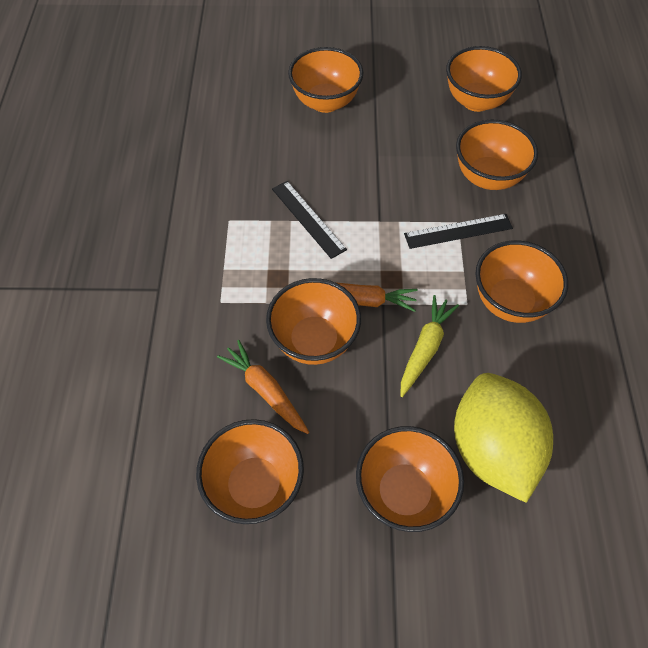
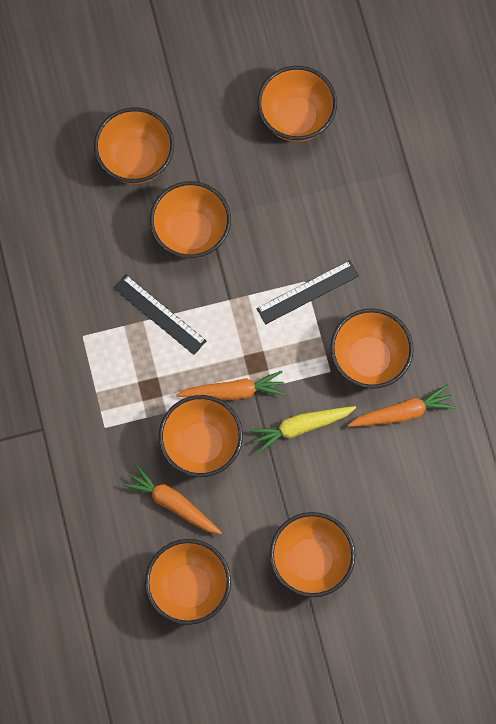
camera: 15 degrees left, 15 degrees up
(425, 349) = (301, 427): yellow carrot -> yellow carrot turned 120 degrees counterclockwise
(488, 177) = (325, 219): orange bowl -> orange bowl (191, 233)
(492, 449) = (375, 505): yellow lemon -> none
(538, 360) = (402, 412): none -> orange carrot

